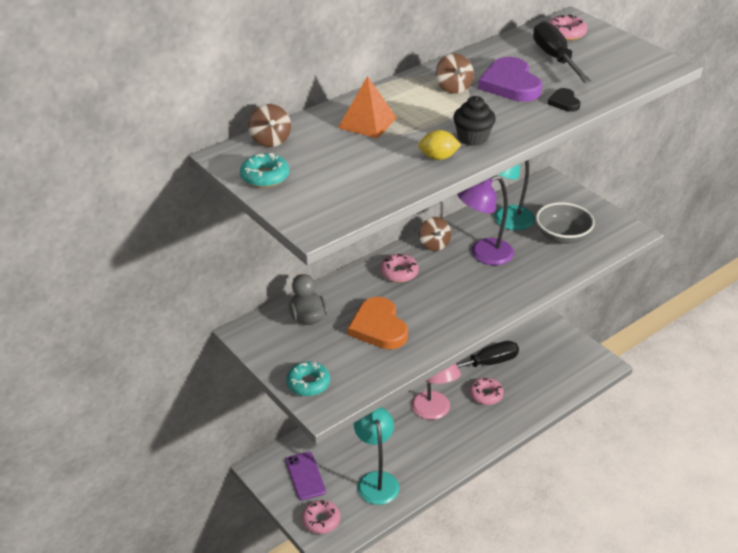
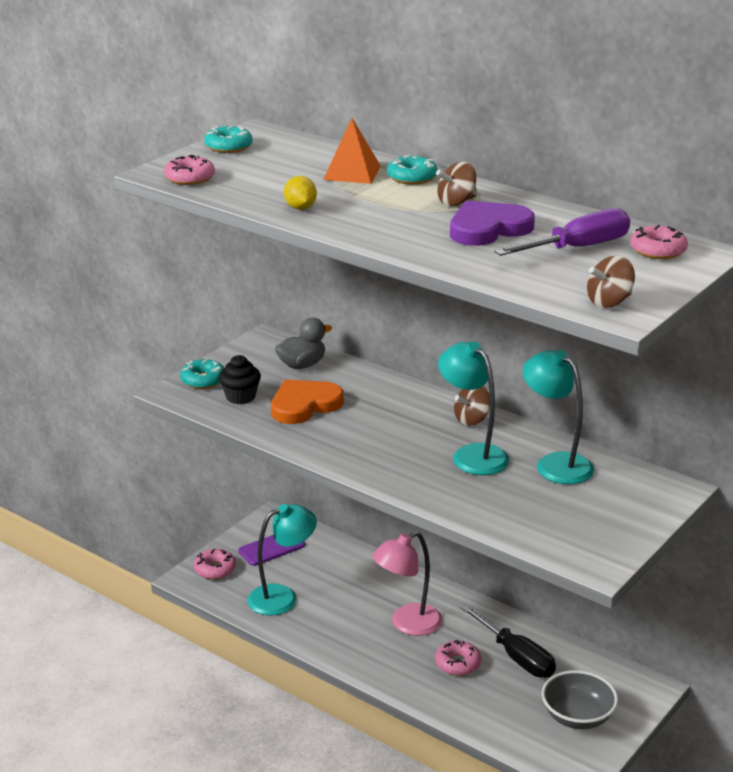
camera: 75 degrees right, 10 degrees down
(270, 140) = (293, 141): brown spinning top -> brown spinning top (609, 302)
(392, 98) = (412, 177): none -> turquoise donut
(399, 273) = (405, 405): pink donut -> pink donut (189, 178)
(472, 138) = (349, 219): black cupcake -> black cupcake (240, 397)
(483, 254) = (472, 454): purple lamp -> turquoise lamp
(555, 58) = (577, 248): black screwdriver -> purple screwdriver
(562, 236) = (548, 509): grey bowl -> grey bowl (577, 717)
(564, 102) = (464, 258): black heart -> none

